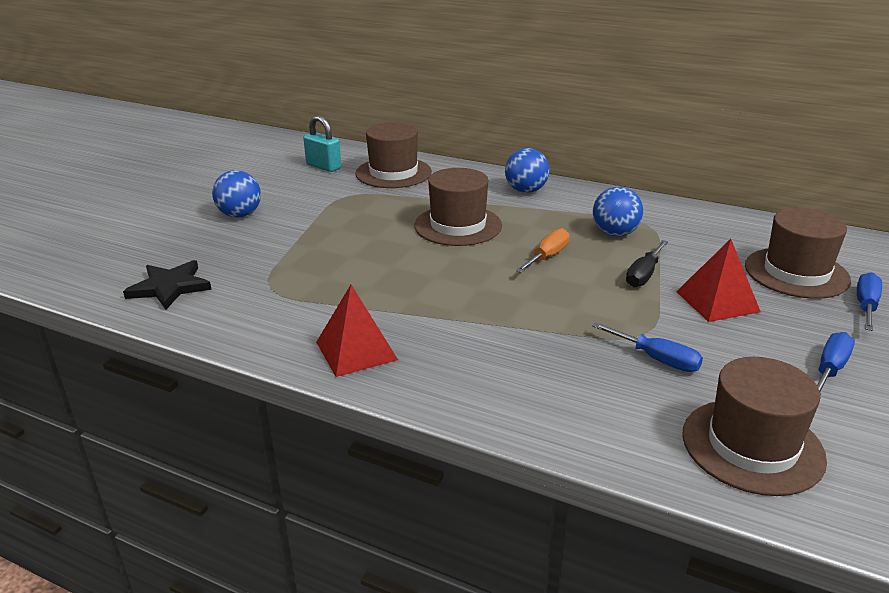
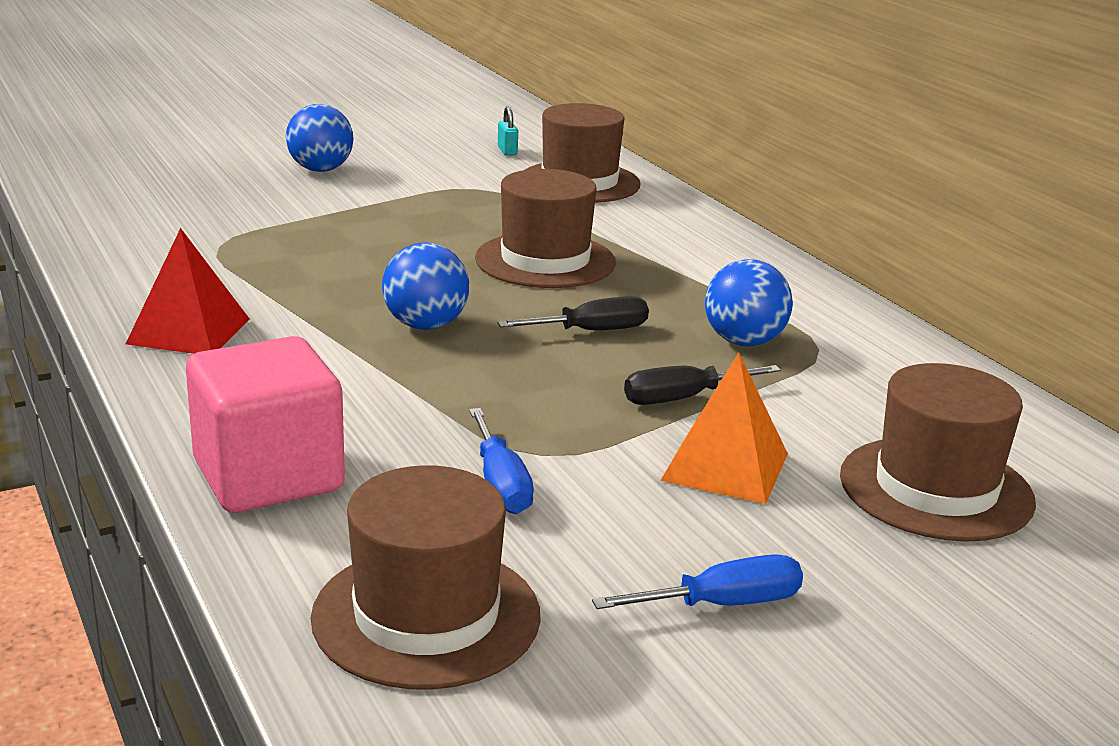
camera: 35 degrees right, 5 degrees down
(170, 287) = (131, 210): black star -> none
(323, 166) = (507, 151): turquoise padlock -> turquoise padlock, size x0.57
(526, 190) = (718, 255): blue ball -> blue ball (425, 325)
(547, 256) = (592, 331): orange screwdriver -> black screwdriver
(557, 414) = (268, 476): none -> pink cube
(717, 301) = (725, 467): red pyramid -> orange pyramid
(866, 306) = (965, 571): blue screwdriver -> none

